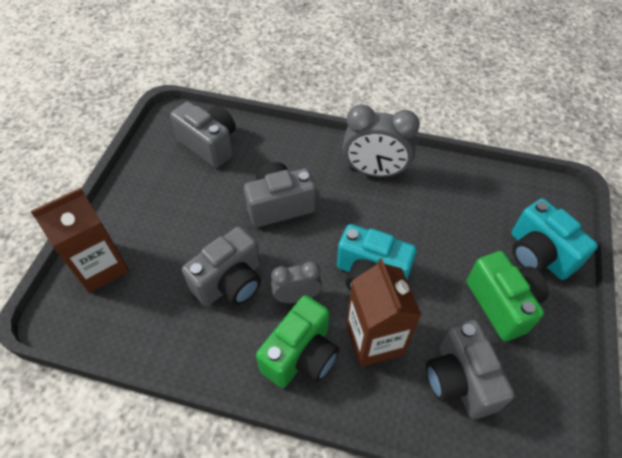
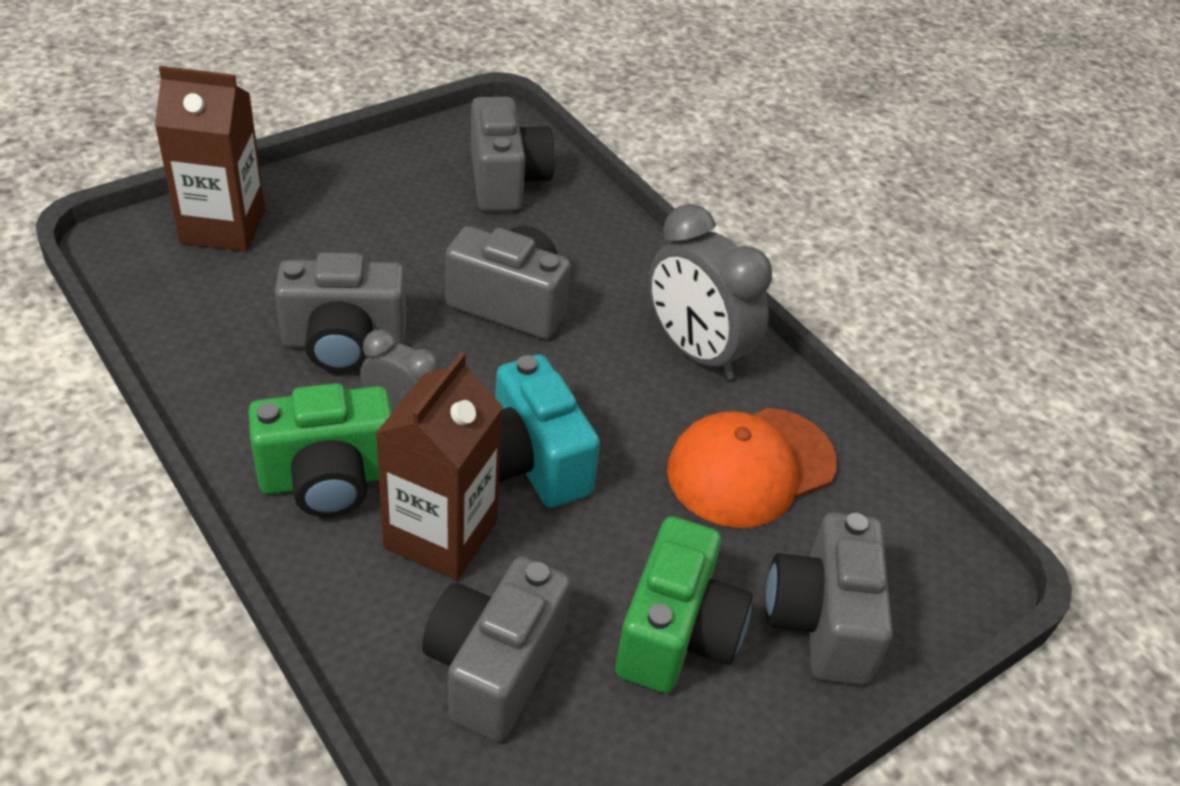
camera: 35 degrees right, 10 degrees down
(448, 208) = (750, 467): none -> orange cap
(538, 254) = (821, 622): turquoise camera -> grey camera

